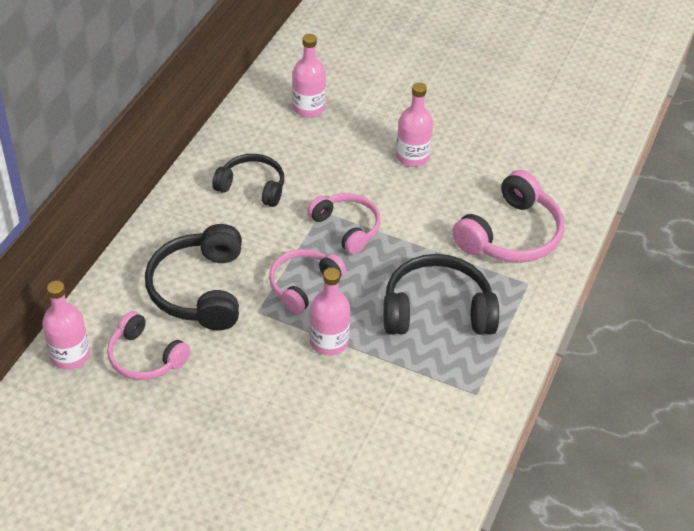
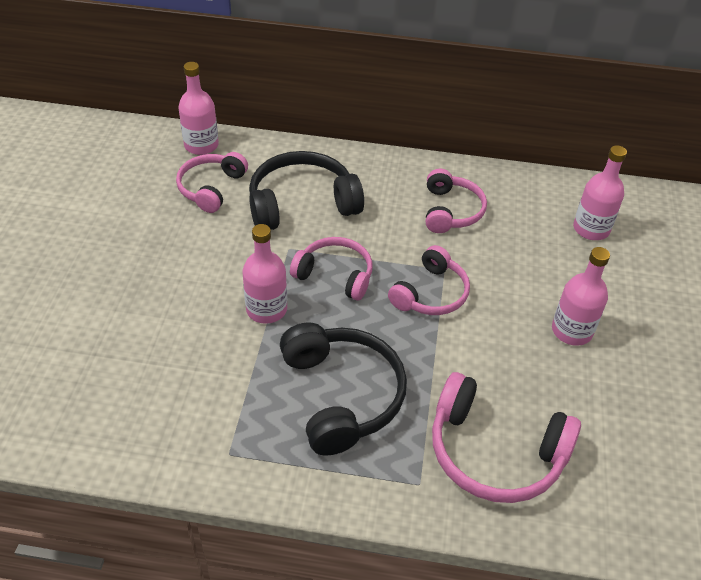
camera: 75 degrees right, 0 degrees up
(252, 187) = (451, 211): black headphones -> pink headphones

